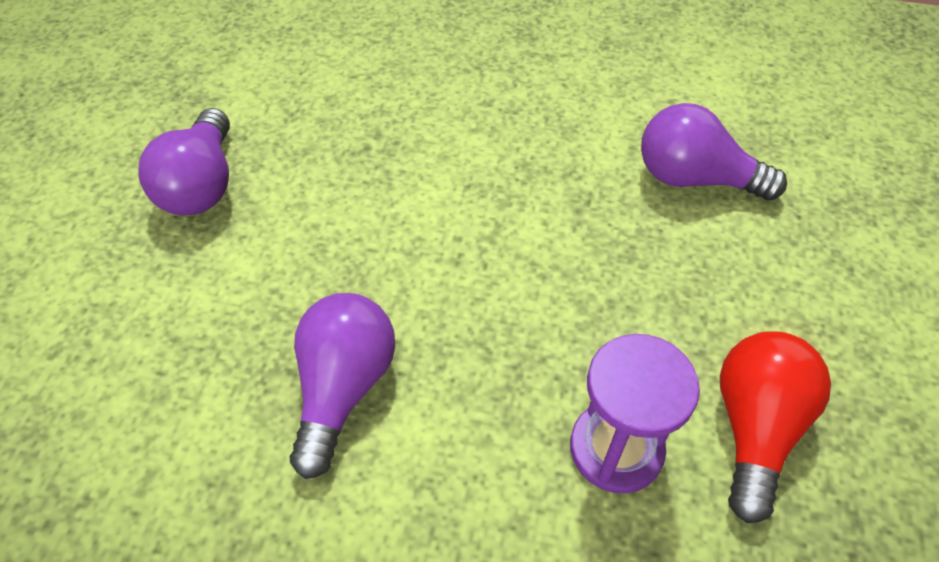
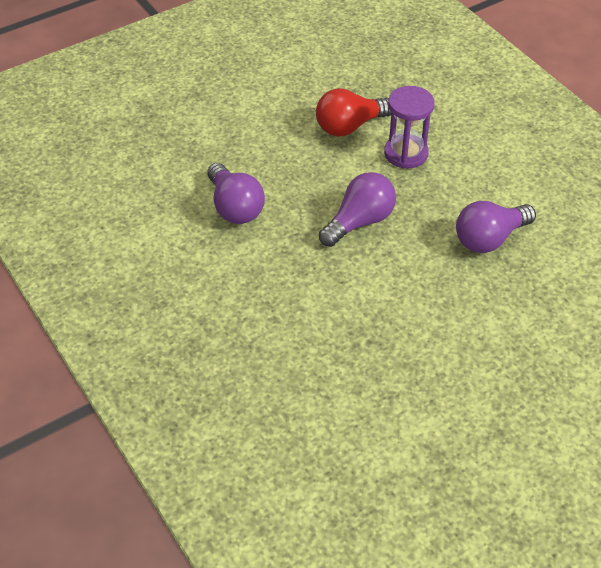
camera: 135 degrees left, 5 degrees down
(202, 184) = (479, 384): purple light bulb -> purple light bulb (359, 222)

